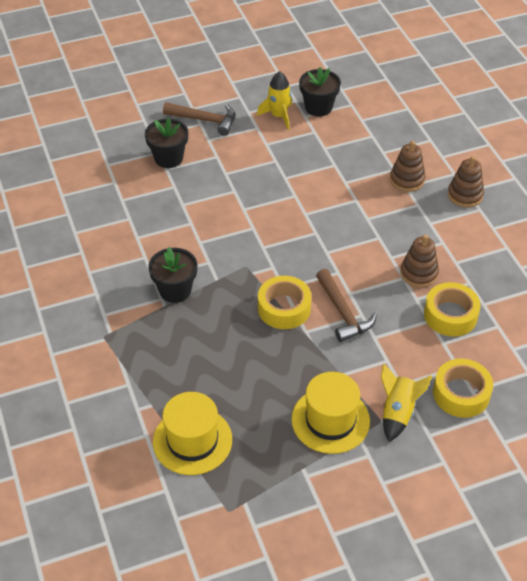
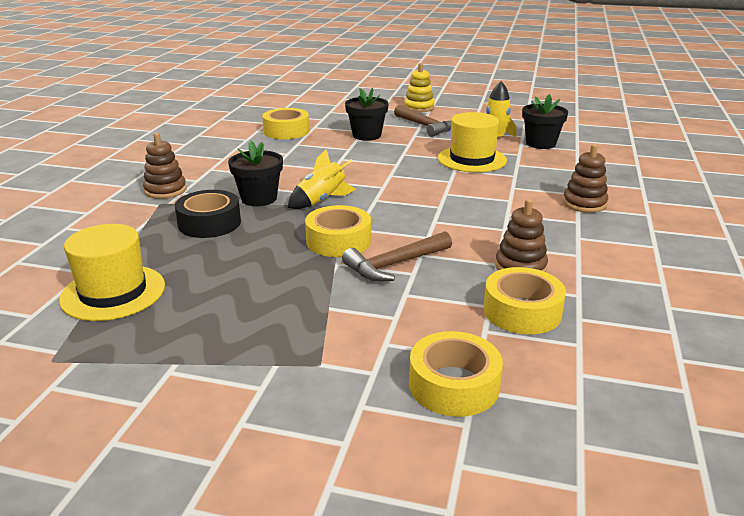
camera: 35 degrees right, 20 degrees down
(90, 183) = (286, 131): none -> yellow tape
(169, 89) = (419, 107): none -> yellow stacking toy
(171, 338) = (209, 223): none -> black tape
(330, 420) = (264, 337): yellow hat -> yellow hat (472, 159)
(343, 313) = (395, 264): brown hammer -> brown hammer turned 45 degrees clockwise
(398, 412) = (349, 366): yellow rocket -> yellow rocket (321, 201)
(465, 195) = (646, 231): brown stacking toy -> brown stacking toy (165, 190)

